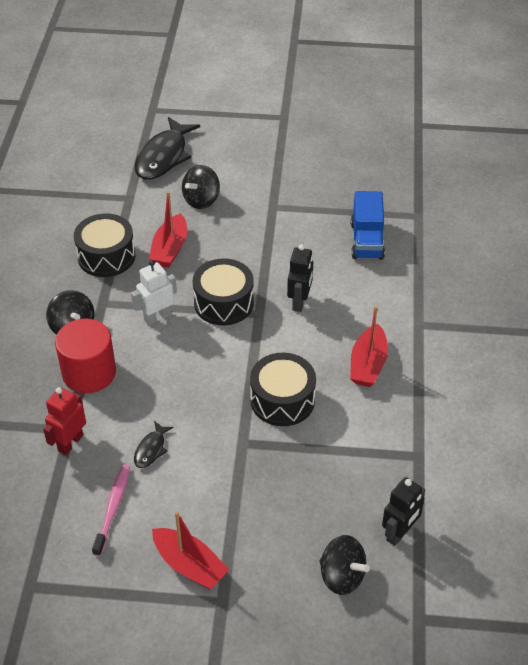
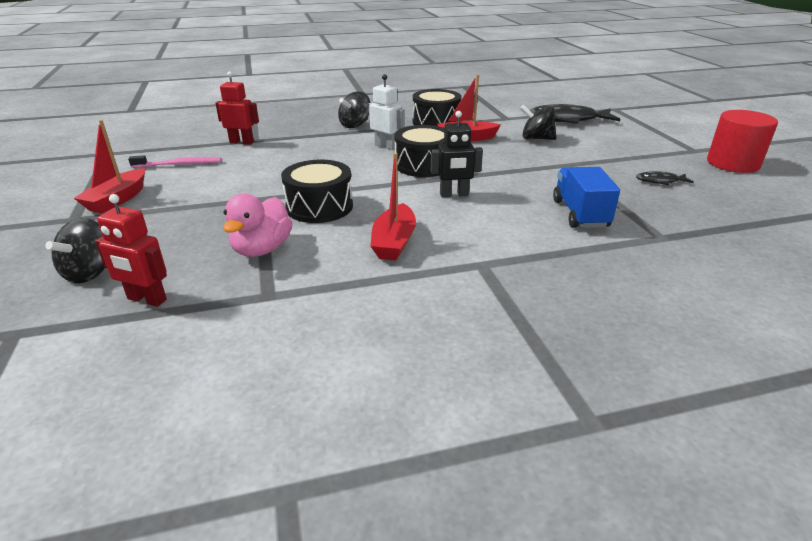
camera: 70 degrees right, 15 degrees down
(89, 373) = (313, 136): red cylinder -> red cylinder (732, 163)
(151, 449) = (242, 167): black fish -> black fish (660, 181)
(347, 452) = (262, 249): none -> pink duck
(367, 241) = (580, 214): blue truck -> blue truck turned 105 degrees clockwise
(368, 364) = (394, 242): red boat -> red boat turned 75 degrees counterclockwise
(399, 533) = (146, 299): black robot -> red robot

